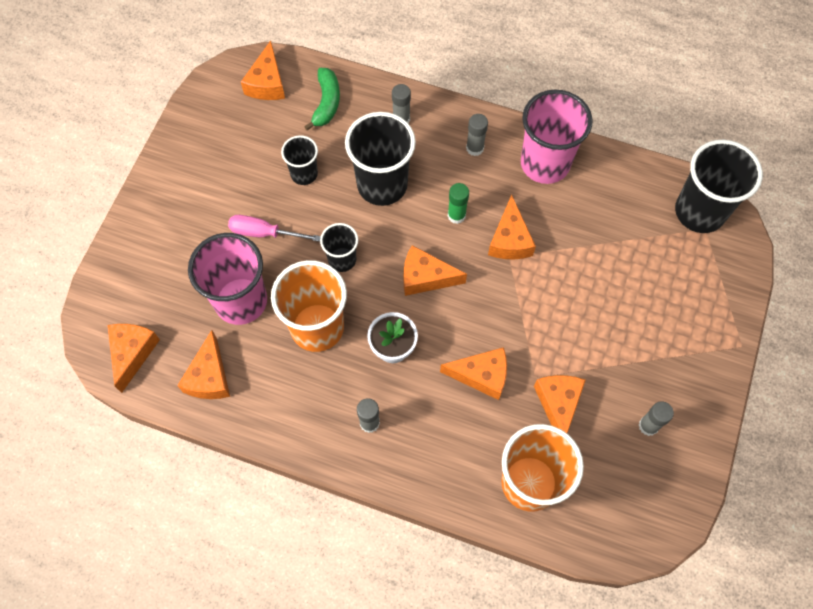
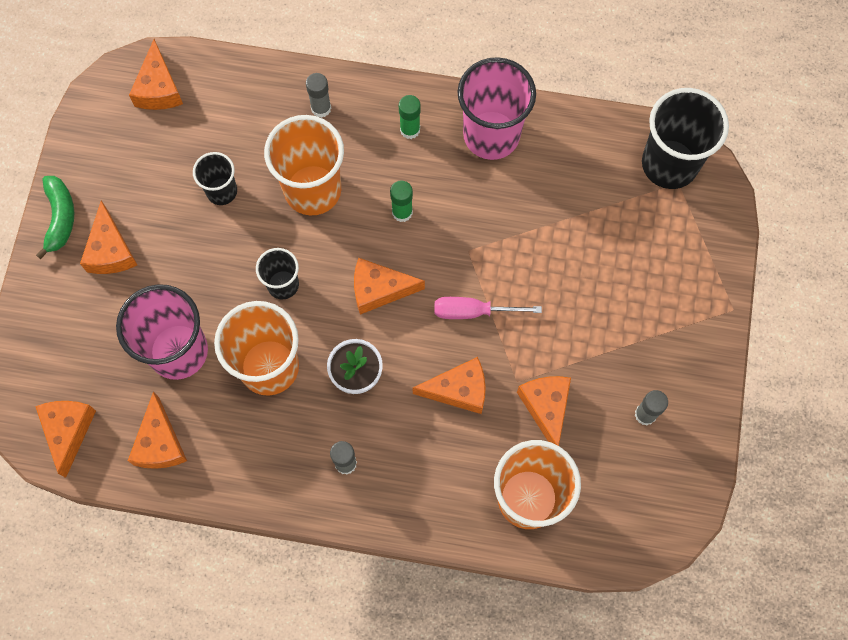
camera: 10 degrees left, 5 degrees up
(264, 233) = (189, 268): pink screwdriver -> pink screwdriver (473, 311)
(326, 103) = (232, 102): green banana -> green banana (60, 218)
(382, 185) = (312, 190): black cup -> orange cup
(475, 148) = (410, 130): grey glue stick -> green glue stick
(510, 240) = (466, 231): orange cheese -> orange cheese (111, 250)

